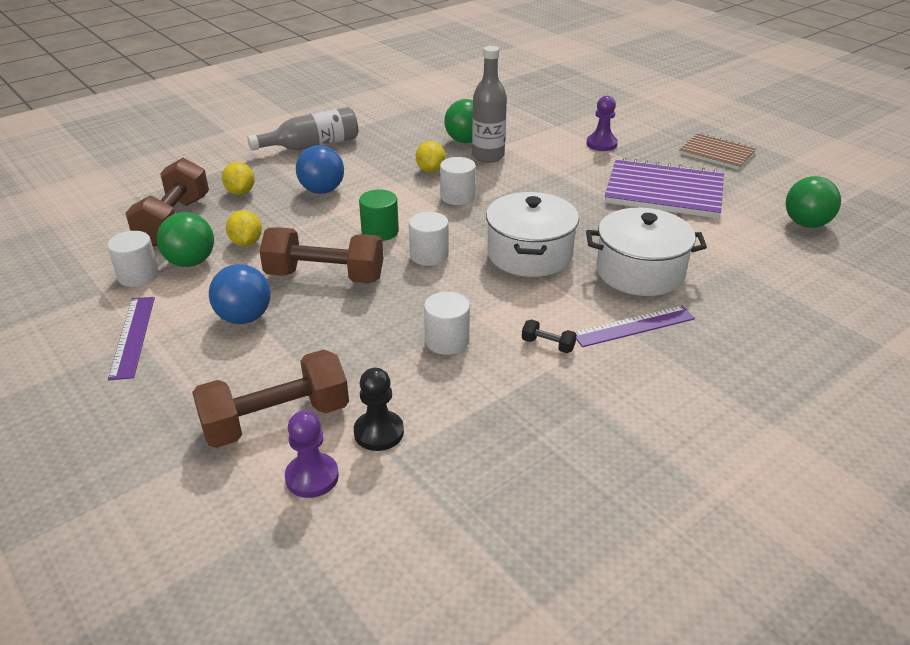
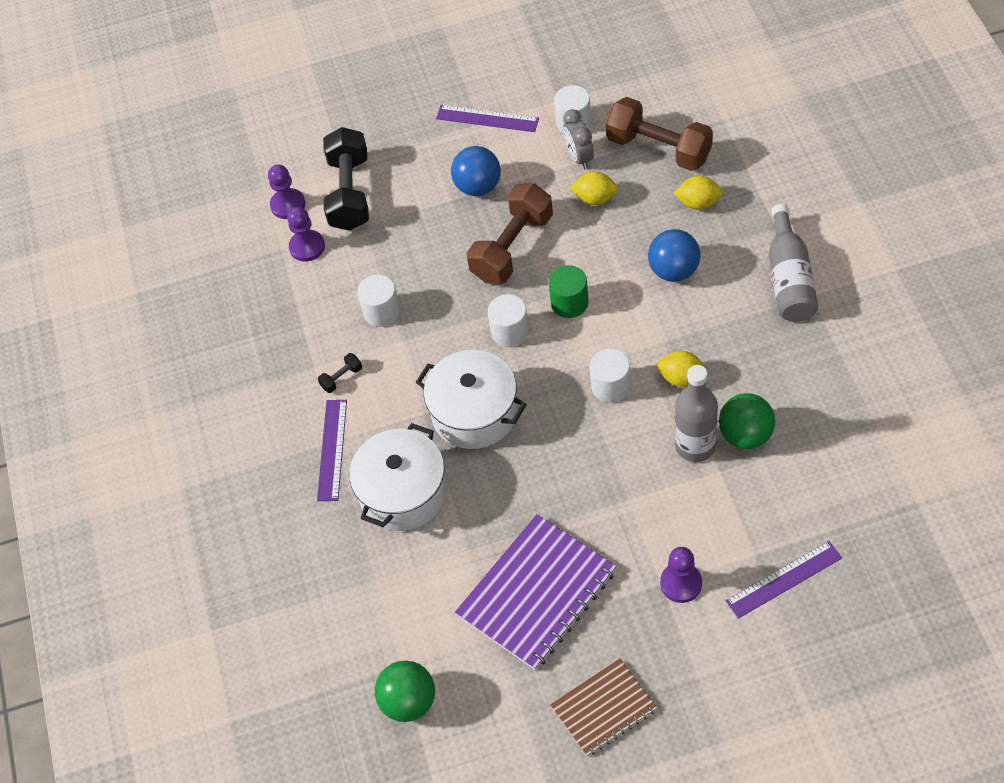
camera: 120 degrees right, 20 degrees up
(191, 262) = (579, 157): green ball -> grey clock
(276, 420) = (349, 193): brown dumbbell -> black dumbbell
(379, 432) = (307, 247): black pawn -> purple pawn
(566, 115) = (784, 579): none -> purple ruler

